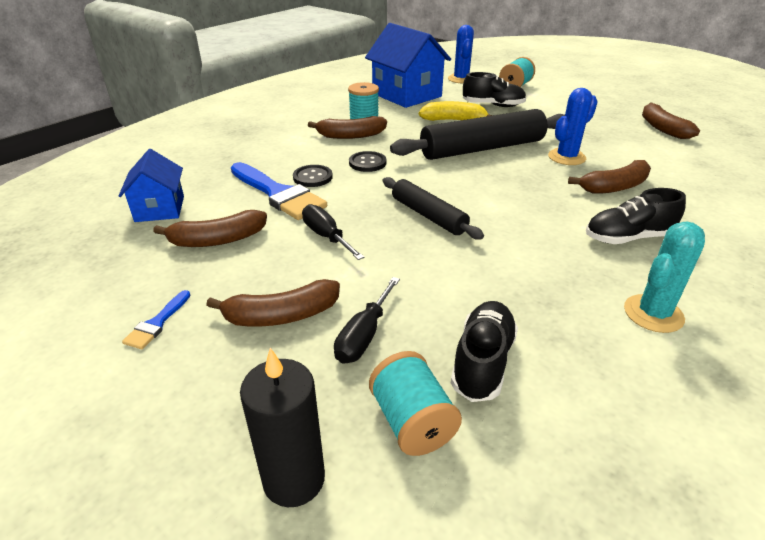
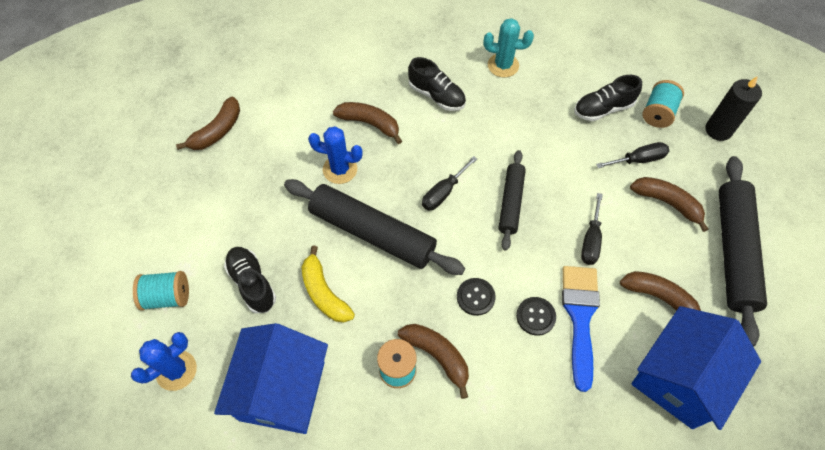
camera: 130 degrees left, 25 degrees up
(157, 323) = (734, 251): blue brush -> black rolling pin
(160, 209) = (679, 378): blue house -> blue house, size x1.74
(484, 189) = (443, 192): none -> black screwdriver

